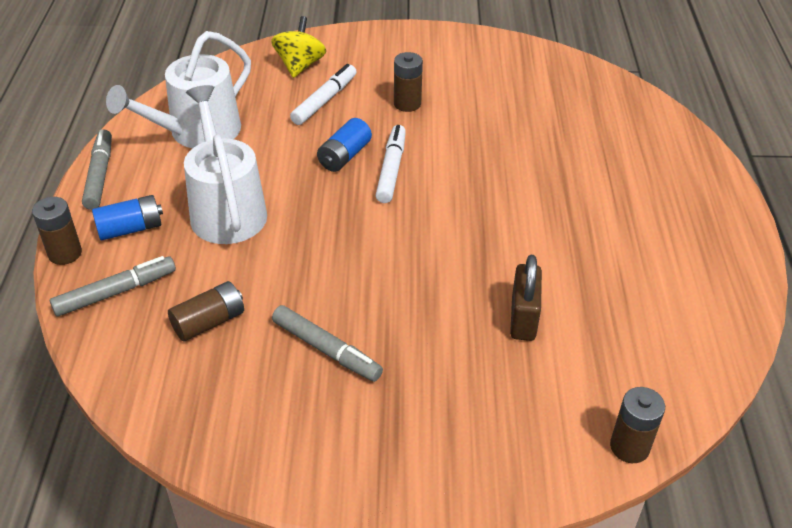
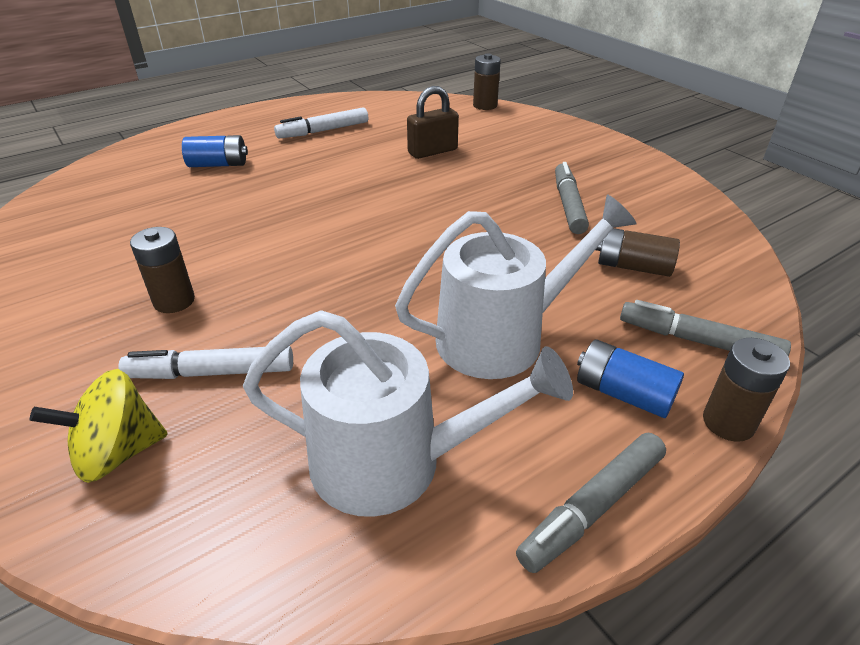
camera: 125 degrees left, 5 degrees down
(226, 210) = (501, 337): white watering can -> white watering can turned 150 degrees counterclockwise
(344, 156) = (323, 300): blue battery -> blue battery (218, 164)
(391, 169) = (317, 262): white marker -> white marker (323, 131)

